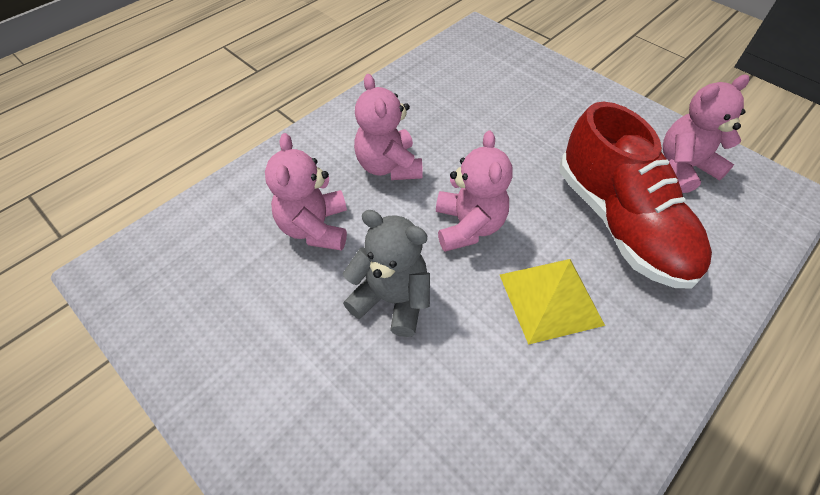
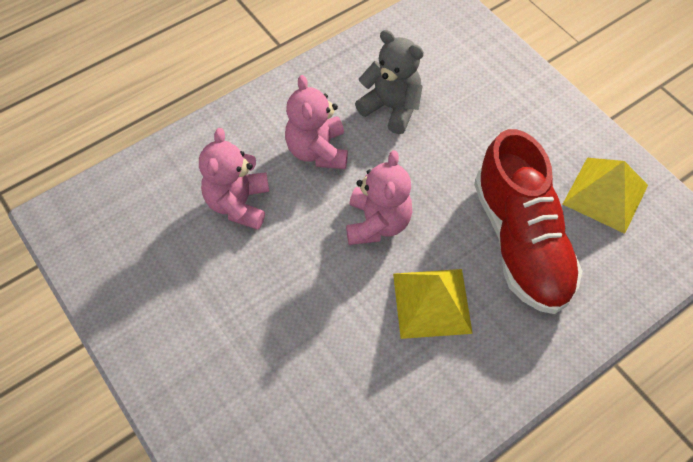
camera: 10 degrees right, 5 degrees up
(392, 299) = (293, 281): grey teddy bear -> grey teddy bear (391, 108)
(684, 168) = (605, 194): pink teddy bear -> yellow pyramid

